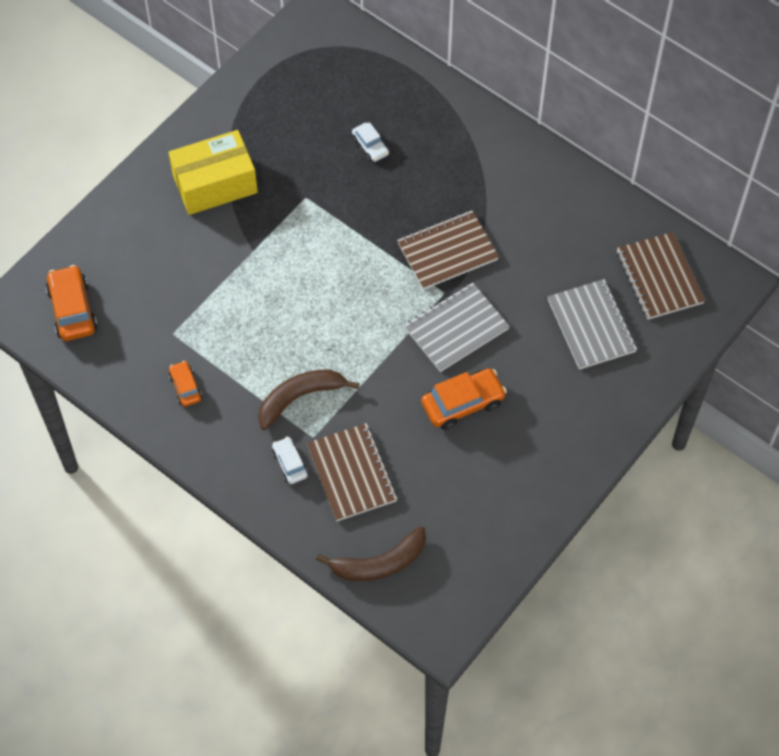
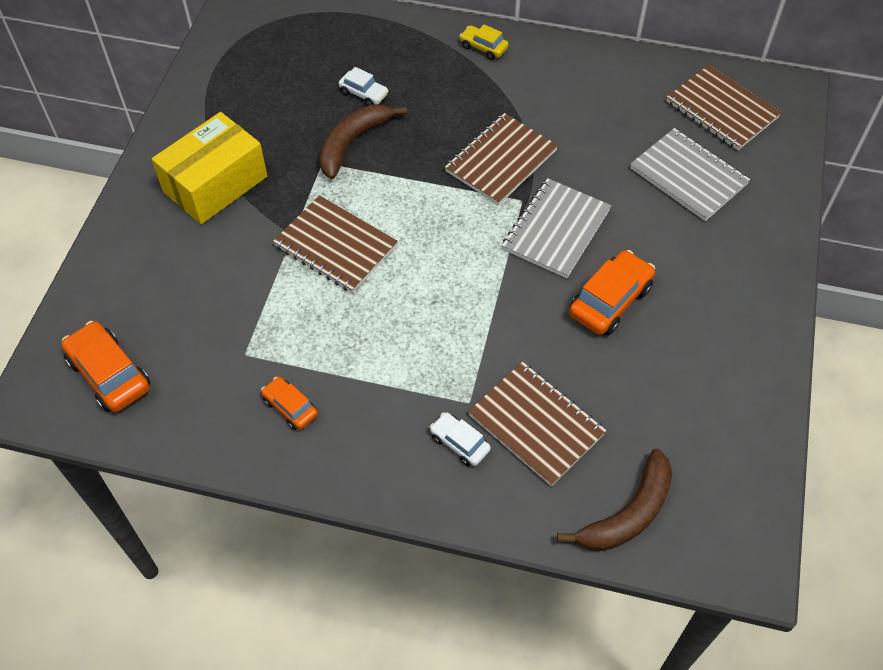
camera: 25 degrees left, 5 degrees down
(280, 273) = (335, 246): none -> brown notebook
(300, 397) = (430, 365): brown banana -> brown banana (352, 143)
(493, 140) = (483, 47): none -> yellow car

